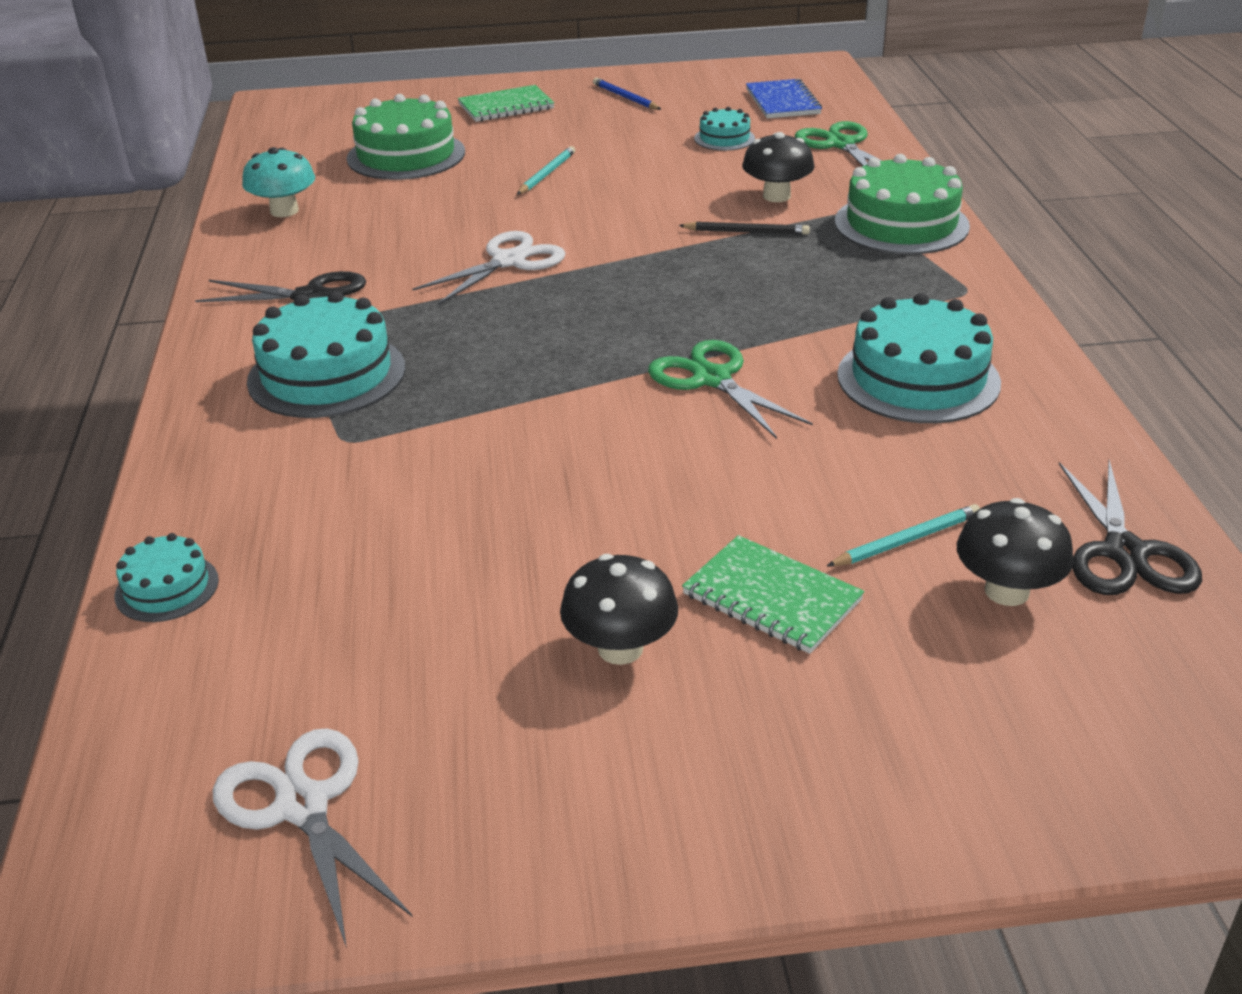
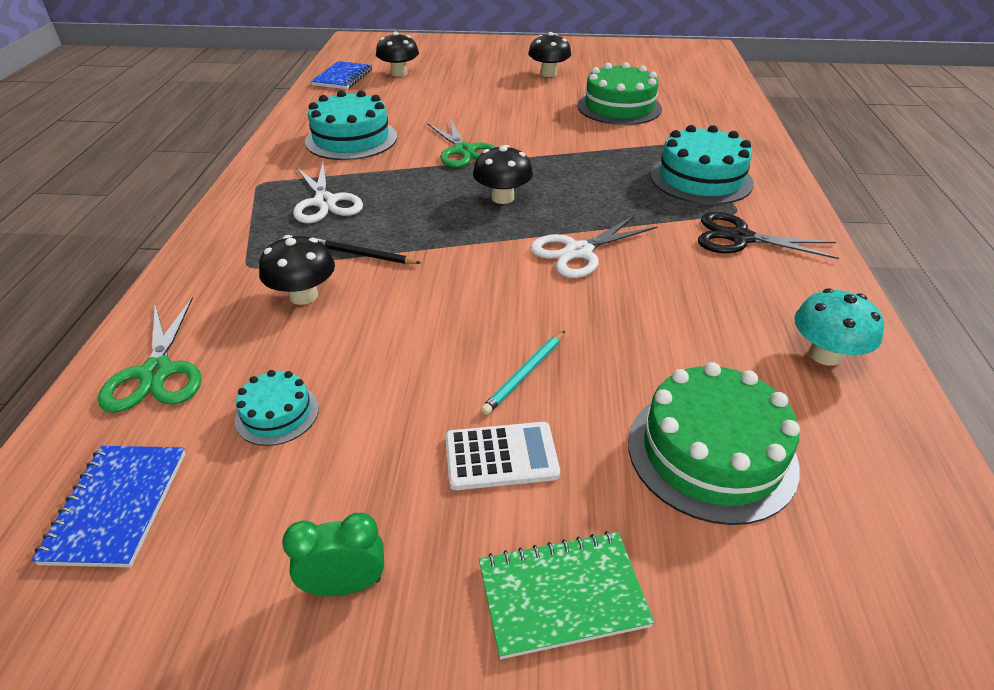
camera: 170 degrees left, 5 degrees up
(167, 588) = (734, 102): turquoise cake -> none
(302, 805) = (654, 56): white scissors -> white scissors (325, 202)
(553, 140) = (501, 456): none -> white calculator
(619, 311) = (502, 198): none -> black mushroom
(625, 97) = (345, 585): blue pencil -> green clock
(772, 597) = (486, 79): green notebook -> none
(901, 224) = (232, 245): green cake -> green cake (619, 107)
(906, 540) = (422, 87): turquoise pencil -> none
(1124, 553) = (343, 77): black scissors -> blue notebook

